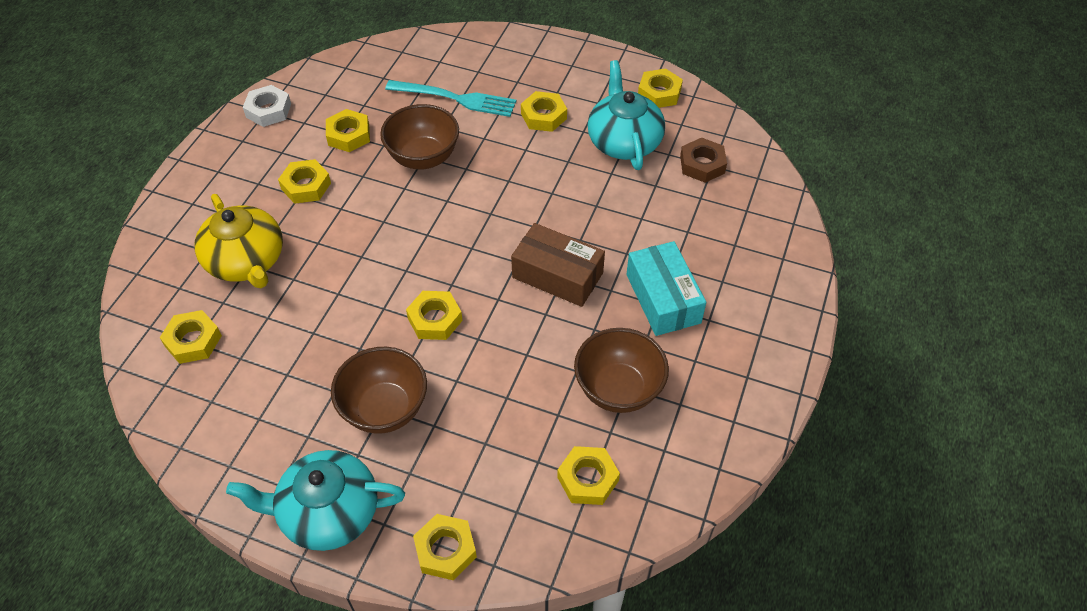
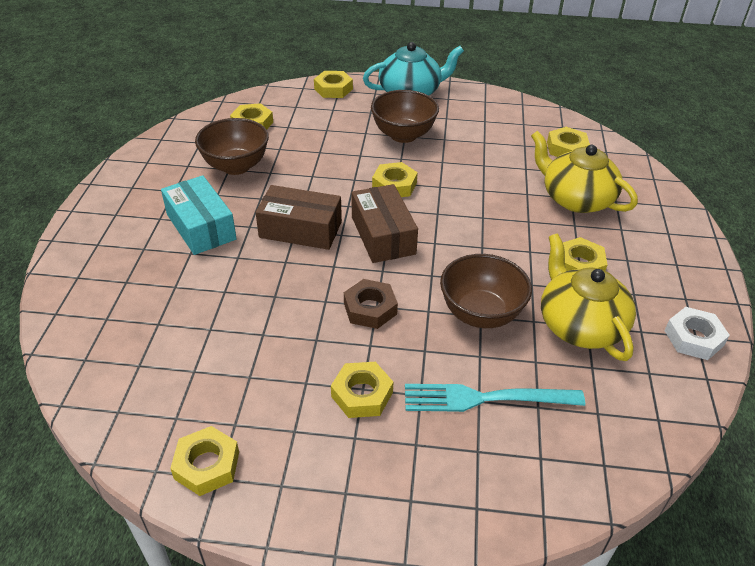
camera: 165 degrees right, 10 degrees down
(348, 135) = (579, 325): yellow nut -> yellow teapot
(475, 252) = (383, 235): none -> brown box
(624, 141) = (252, 377): turquoise teapot -> none
(702, 164) = (152, 364): brown nut -> brown nut (370, 309)

